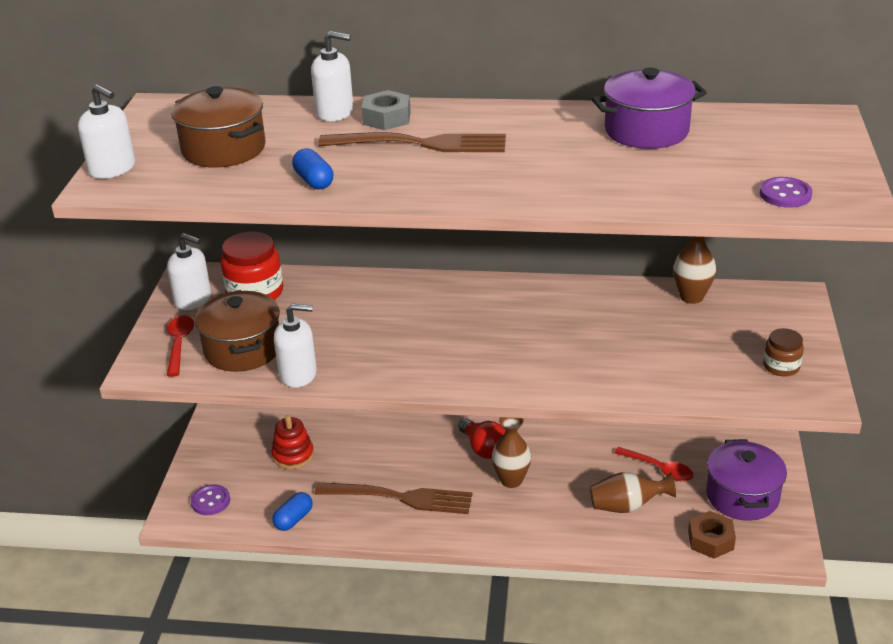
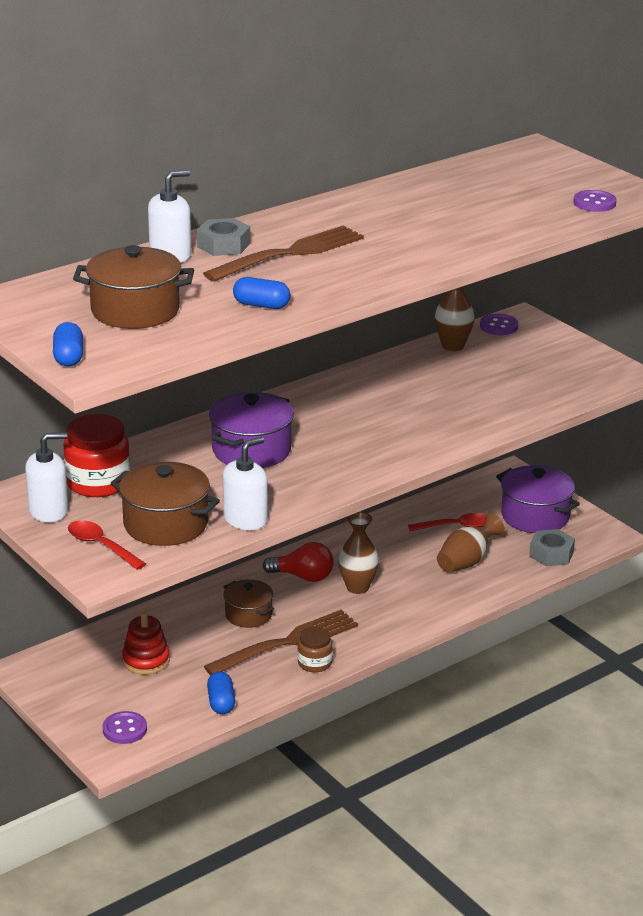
camera: 45 degrees left, 5 degrees down
(112, 169) = (68, 357): white soap dispenser -> blue capsule
(404, 458) = (248, 615): none -> brown pot
(646, 131) = (435, 192): purple pot -> purple pot (251, 450)
(710, 540) = (551, 554): brown nut -> grey nut
(762, 296) = (498, 326): none -> purple button
(781, 366) = (577, 365): brown jar -> brown jar (314, 663)

